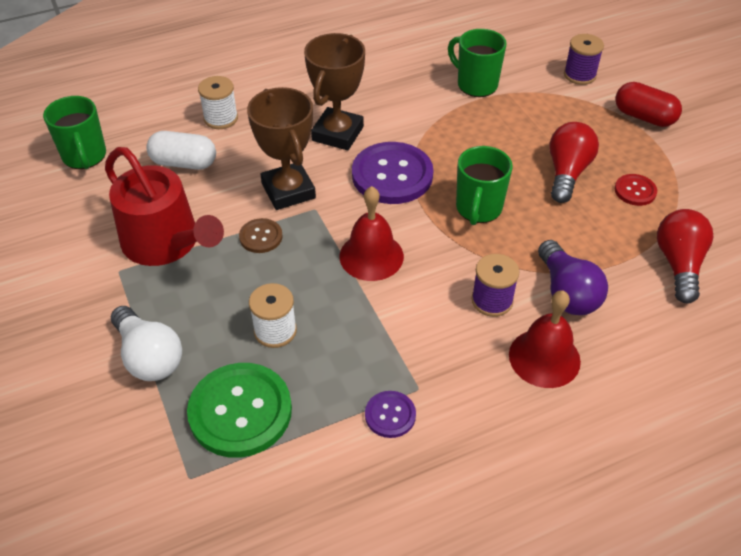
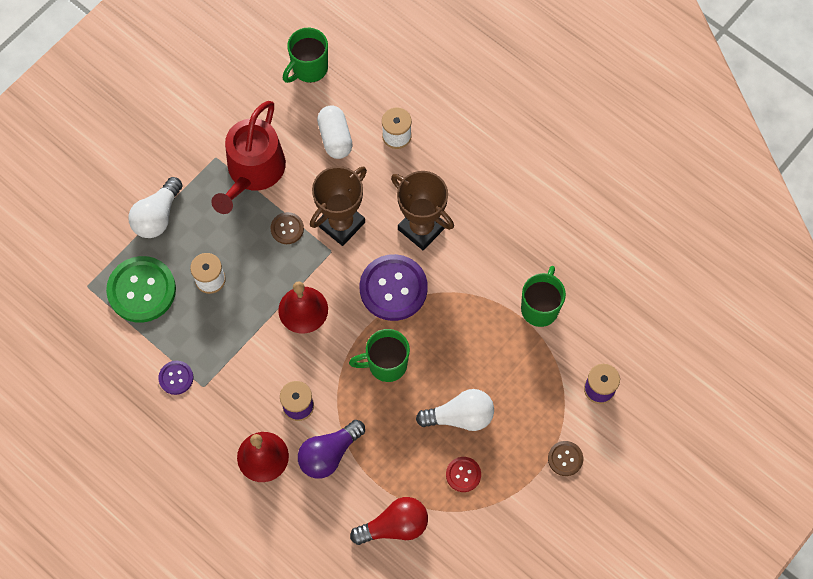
camera: 65 degrees right, 20 degrees up
(337, 134) = (421, 228): brown trophy -> brown trophy turned 45 degrees clockwise
(567, 172) = (460, 416): red light bulb -> white light bulb
(644, 117) = (565, 458): red capsule -> brown button

